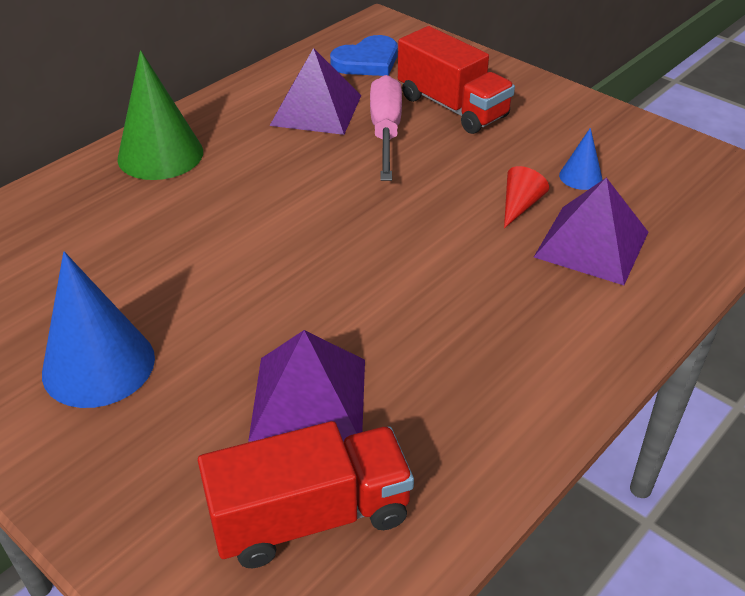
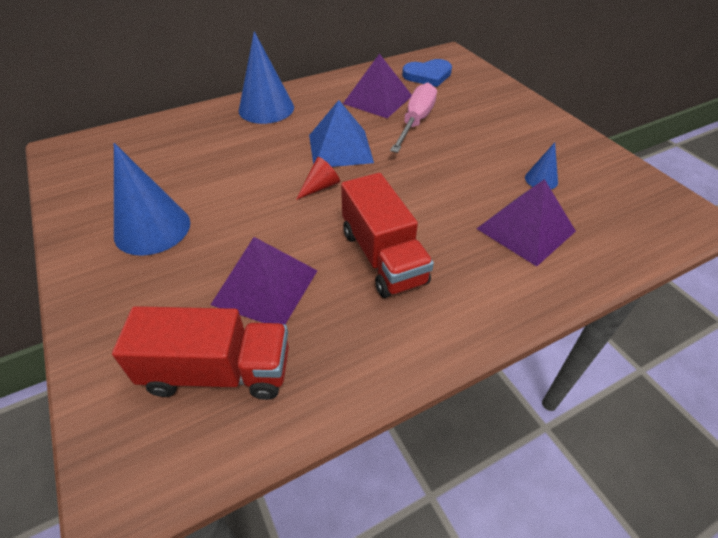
camera: 20 degrees right, 5 degrees up
(160, 155) = (266, 108): green cone -> blue cone
(303, 191) = (340, 148): none -> blue pyramid
(452, 107) = (470, 114): red truck -> red truck (383, 256)
(520, 205) = (484, 190): red cone -> red cone (320, 187)

